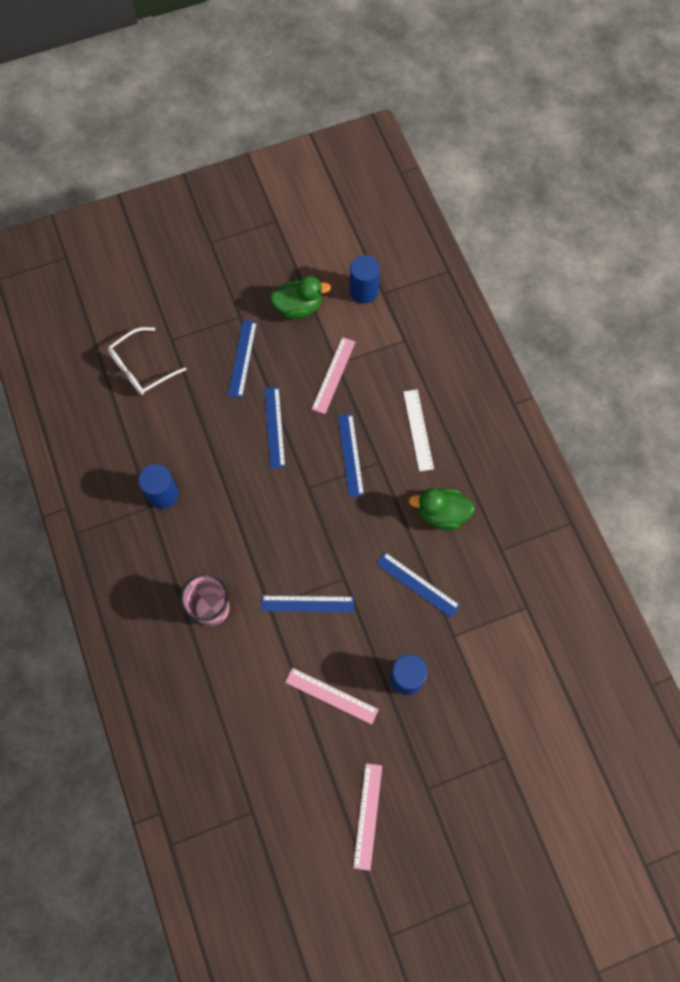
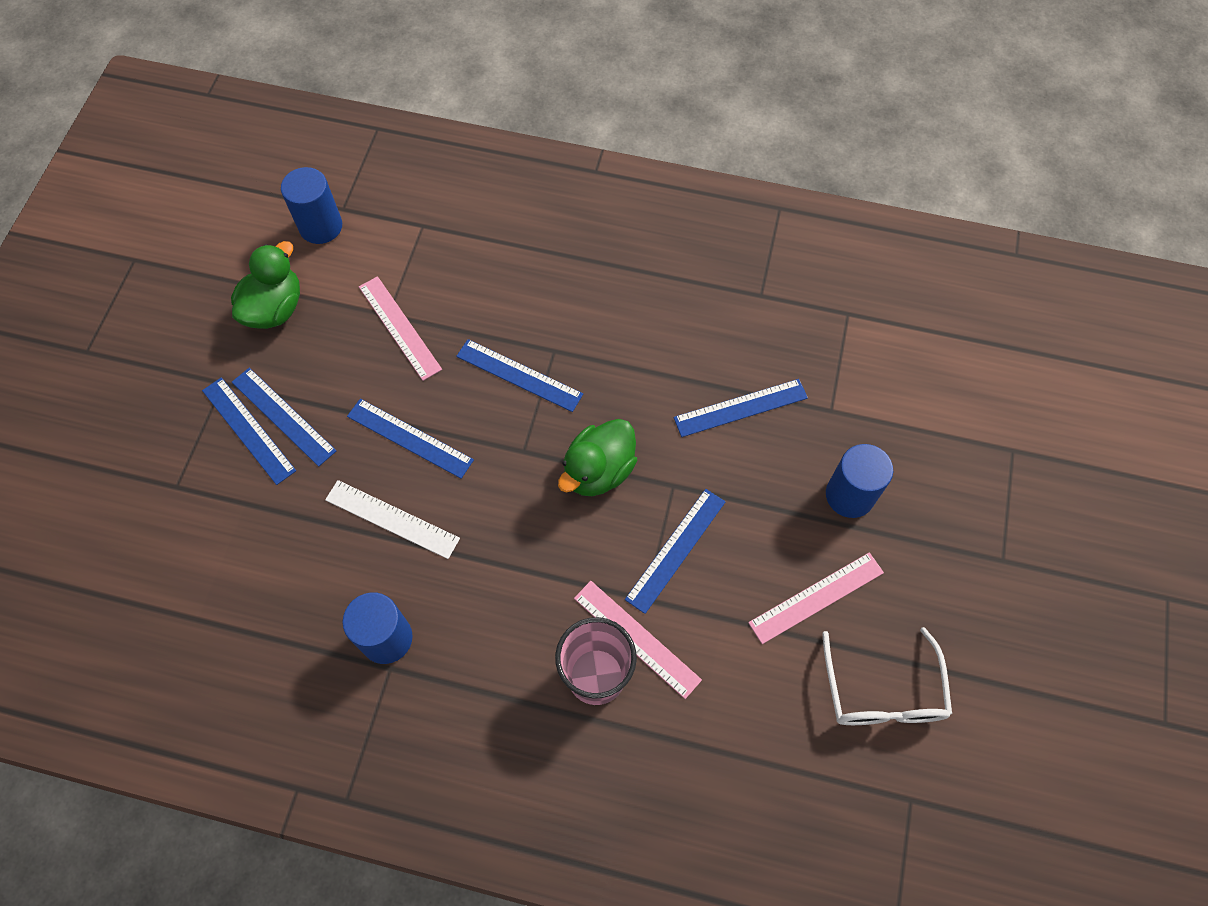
camera: 55 degrees left, 5 degrees down
(141, 368) = (180, 551): white glasses -> white glasses (882, 692)
(223, 348) = (248, 430): none -> blue ruler
(368, 816) = (998, 652): pink ruler -> pink ruler (637, 638)
(418, 430) = (547, 284): white ruler -> white ruler (392, 519)
(441, 514) = (671, 327): green duck -> green duck (598, 471)

